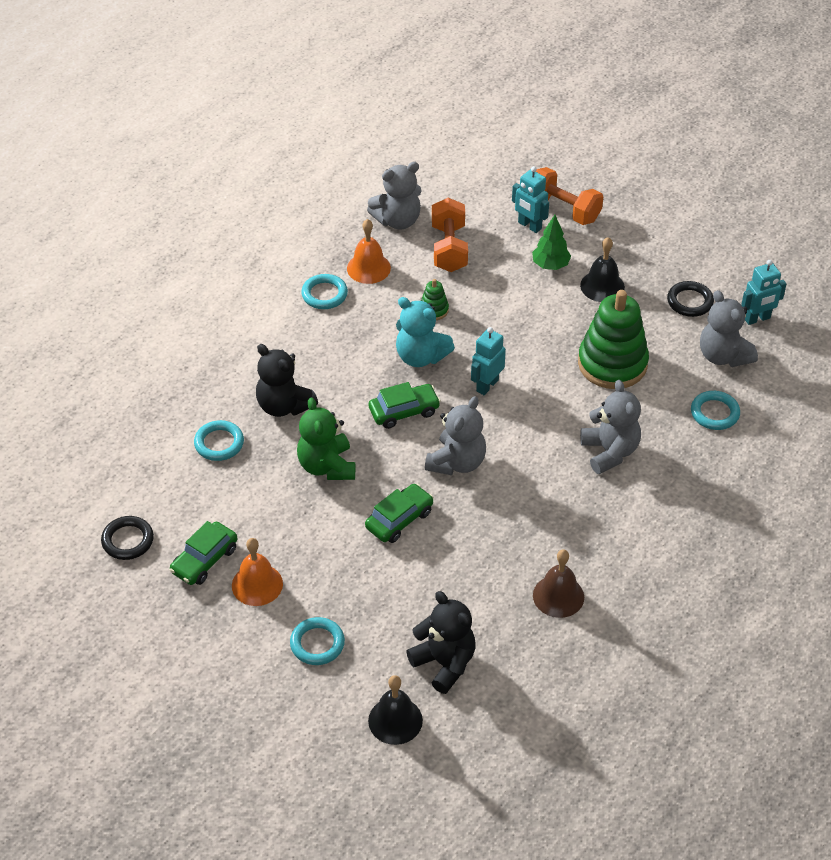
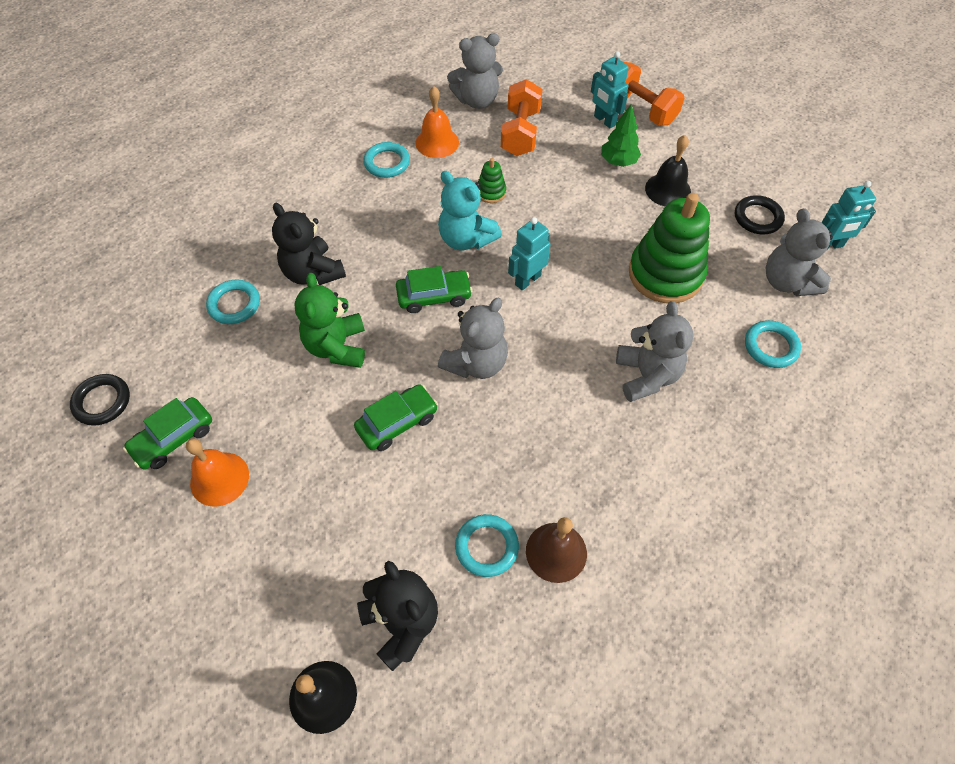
camera: 10 degrees right, 10 degrees up
(317, 644) = (262, 568): turquoise ring -> turquoise ring (486, 547)

